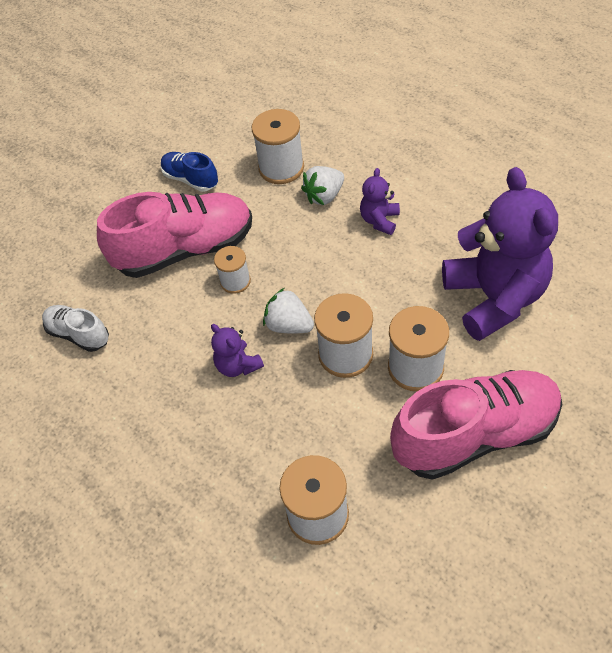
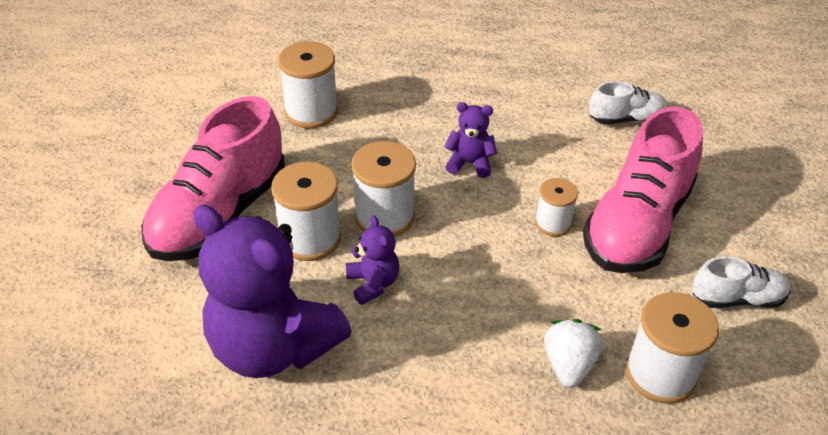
camera: 135 degrees right, 10 degrees down
(190, 179) = (737, 298): blue shoe -> white shoe
(289, 325) = (460, 213): white strawberry -> none
(379, 220) = (474, 370): purple teddy bear -> purple teddy bear (373, 283)

